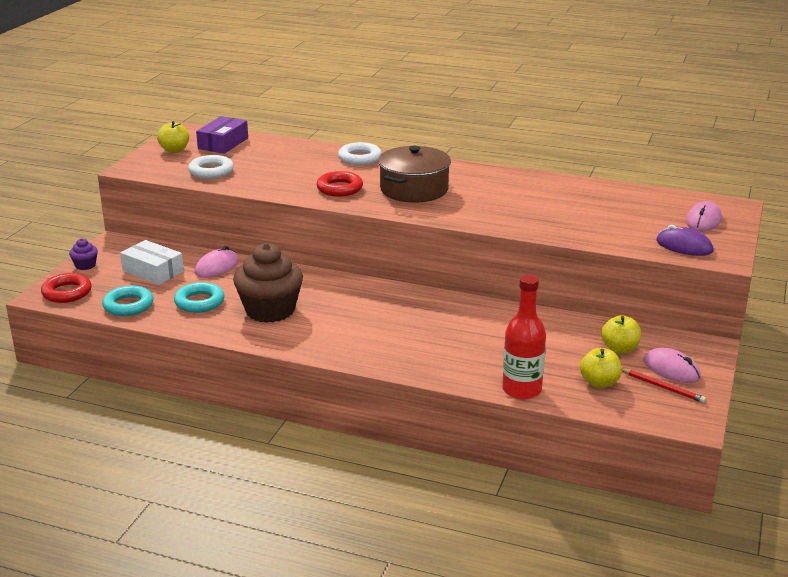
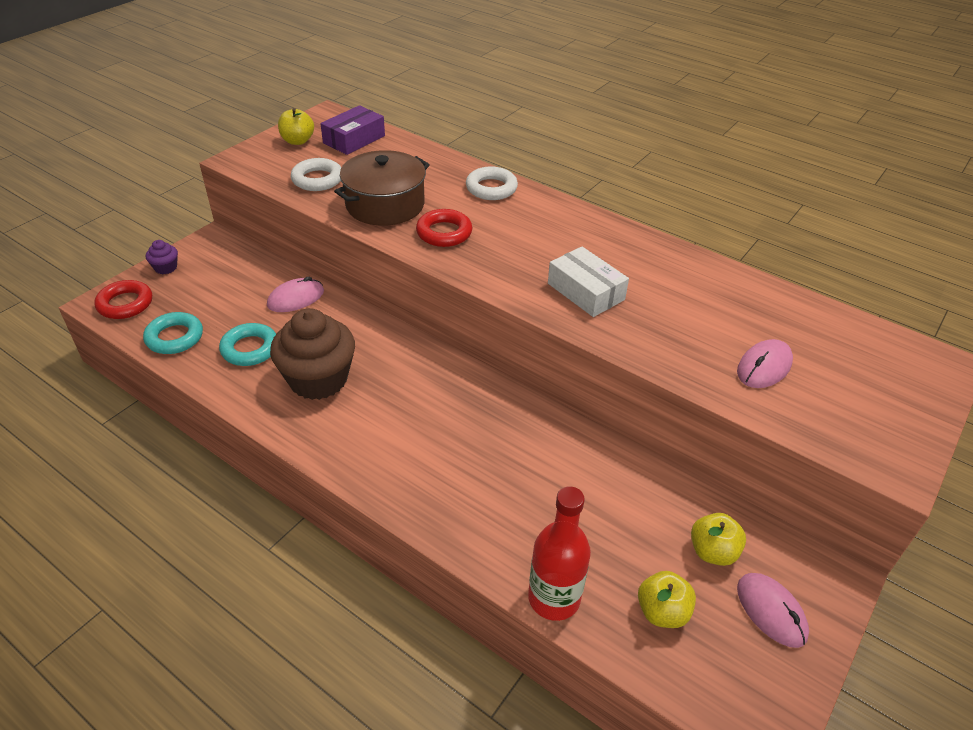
camera: 15 degrees right, 15 degrees up
(153, 271) = (227, 291): white box -> white box (585, 291)
(414, 189) = (530, 251): brown pot -> brown pot (385, 205)
(663, 387) = (747, 645): red pencil -> none
(684, 246) = (846, 430): purple mouse -> none
(703, 220) = (889, 383): pink mouse -> pink mouse (764, 367)

